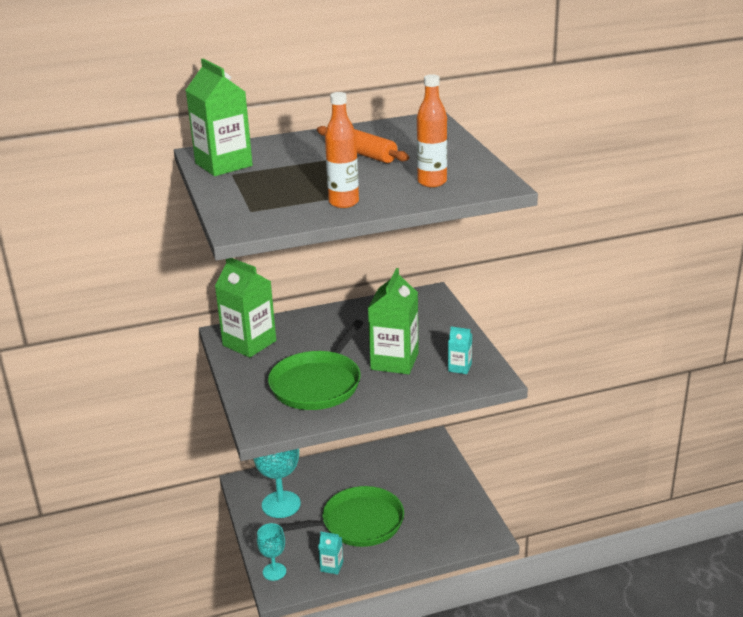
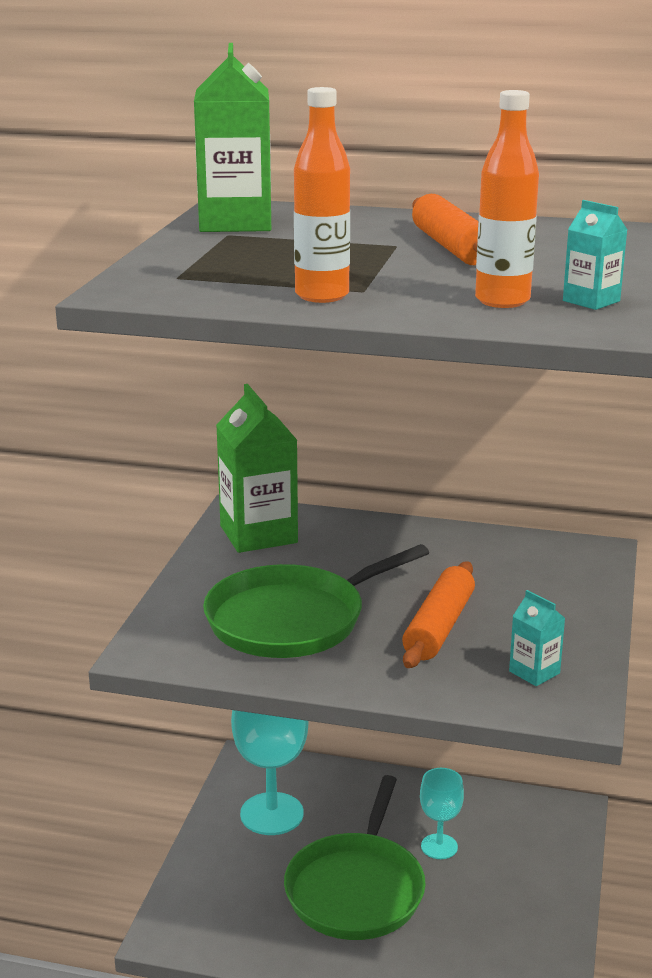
camera: 30 degrees right, 5 degrees down
(274, 572) = (182, 906): turquoise goblet -> turquoise goblet (439, 846)
(331, 566) = (266, 936): turquoise carton -> turquoise carton (591, 301)
(358, 523) = (356, 889): green pan -> green pan turned 90 degrees clockwise
(394, 361) = (439, 627): green carton -> orange rolling pin

